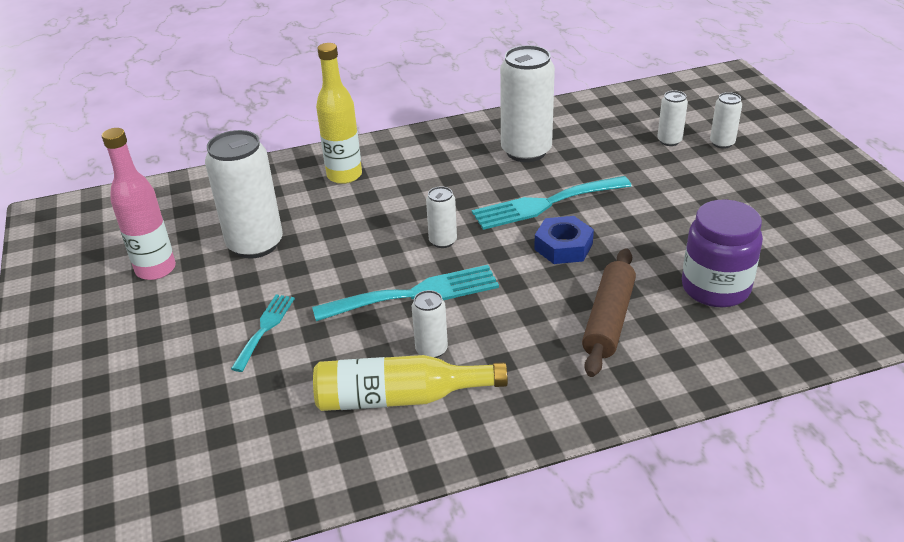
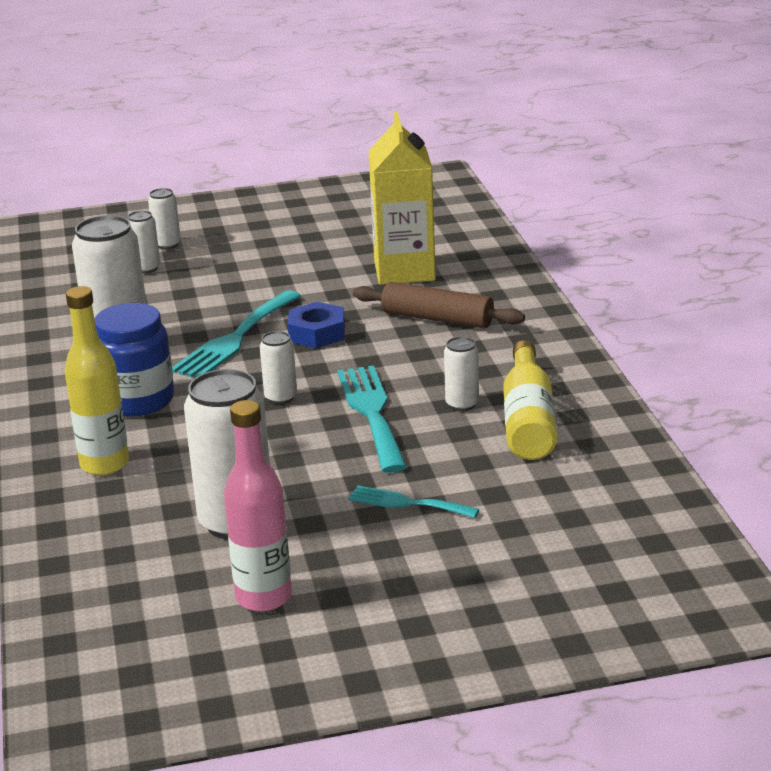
camera: 85 degrees left, 10 degrees down
(437, 174) = (138, 401): none -> blue jar
(545, 204) = (235, 339): turquoise fork -> turquoise fork turned 45 degrees clockwise
(715, 288) = (404, 271): purple jar -> yellow carton

